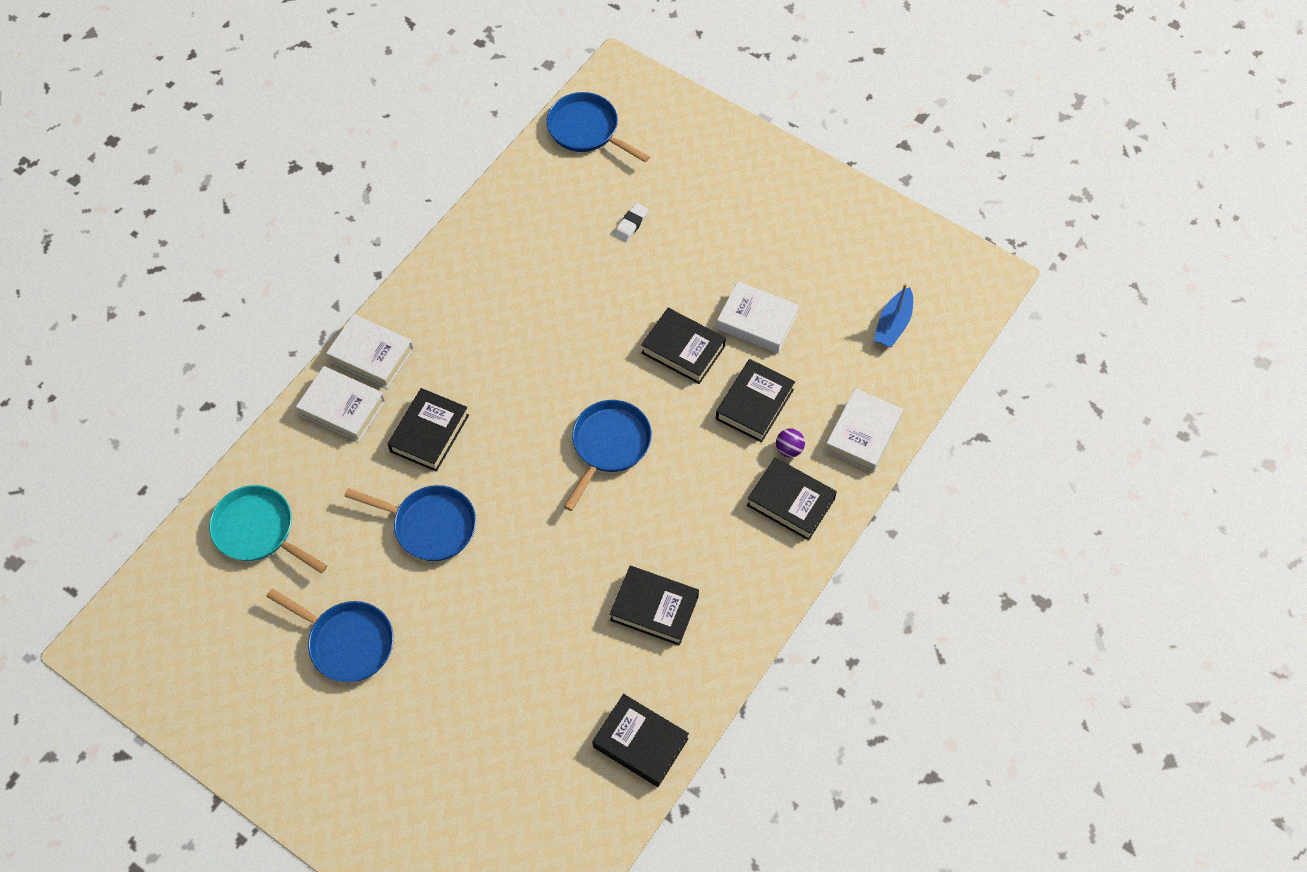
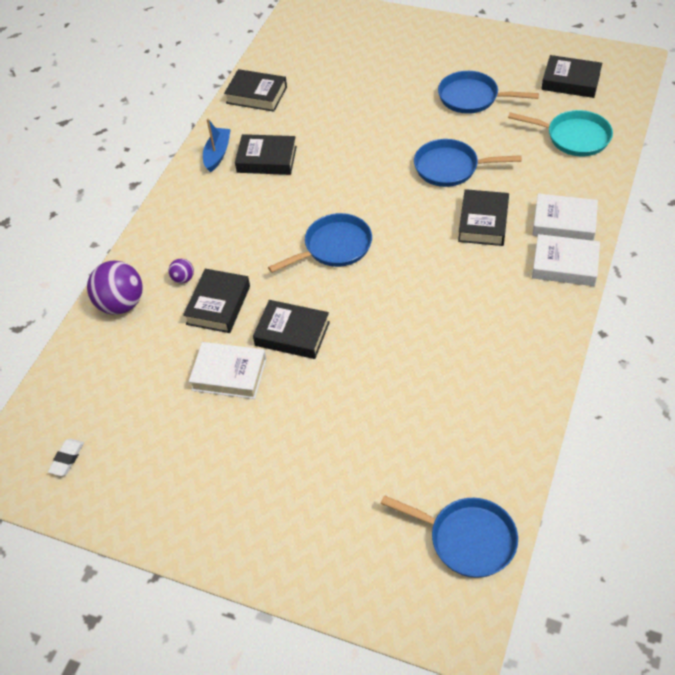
camera: 170 degrees right, 10 degrees down
(609, 445) = (334, 247): blue pan -> blue pan turned 135 degrees counterclockwise
(631, 224) = (378, 439): white eraser -> white eraser (67, 459)
(791, 502) = (176, 243): black book -> black book (570, 81)
(863, 434) = (121, 304): white book -> purple ball
(893, 324) = (97, 403): blue boat -> blue boat (217, 154)

